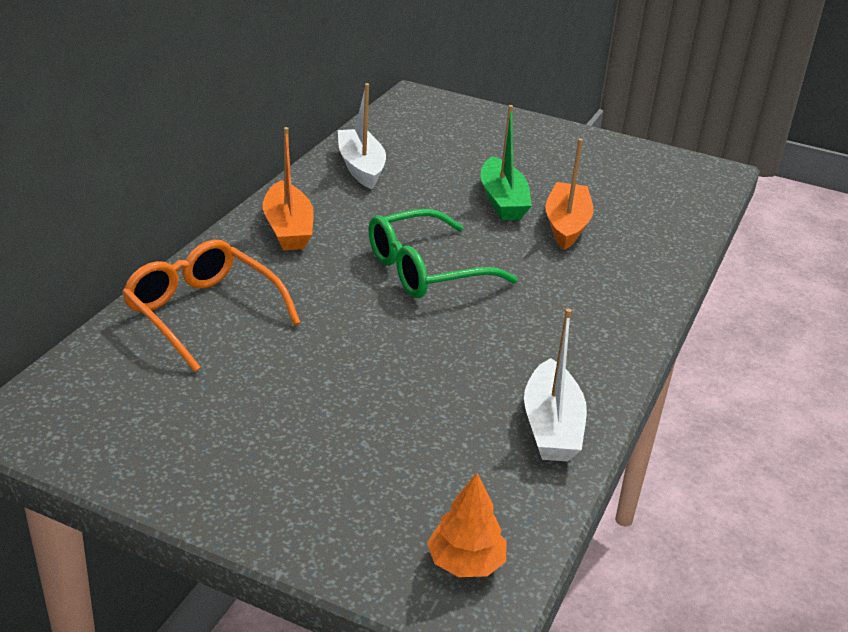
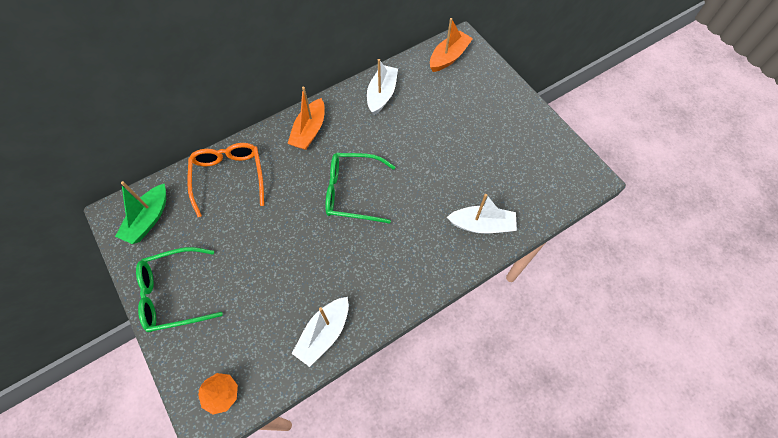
camera: 35 degrees right, 30 degrees up
(246, 478) = (174, 294): none -> green glasses
(502, 201) = (436, 153): green boat -> green boat (148, 219)
(566, 225) = (456, 188): orange boat -> orange boat (449, 57)
(639, 248) = (482, 225): none -> white boat

